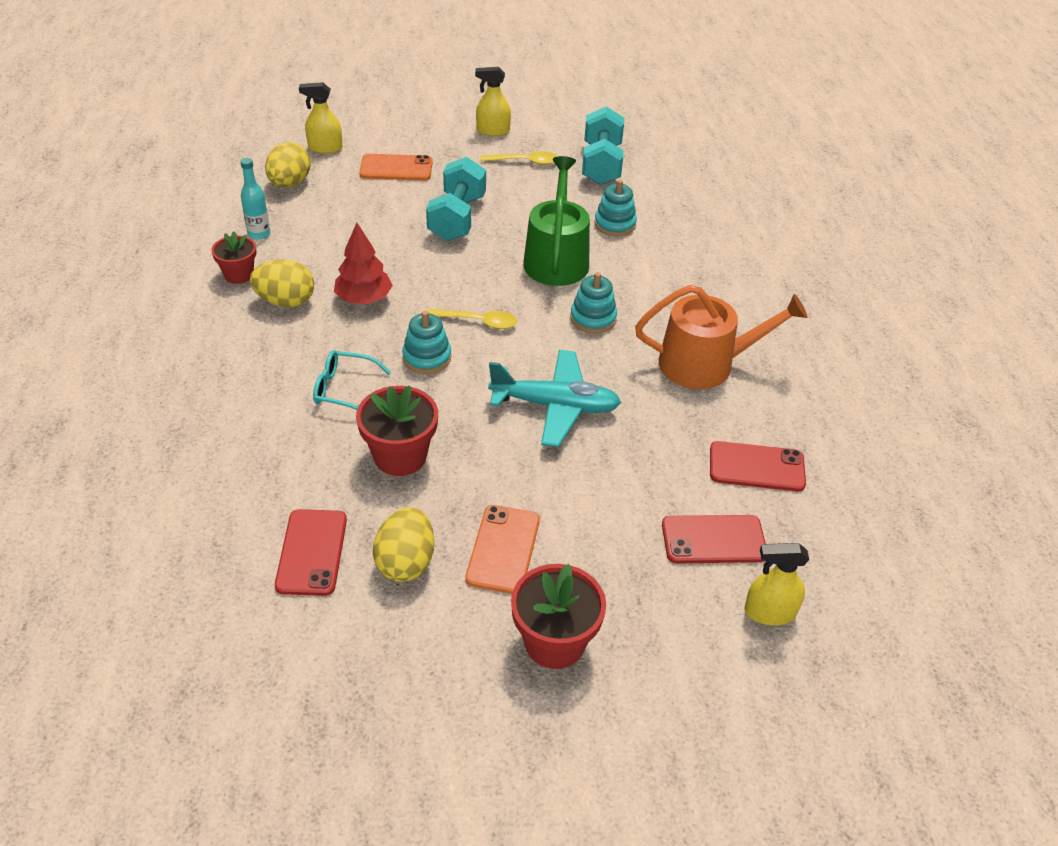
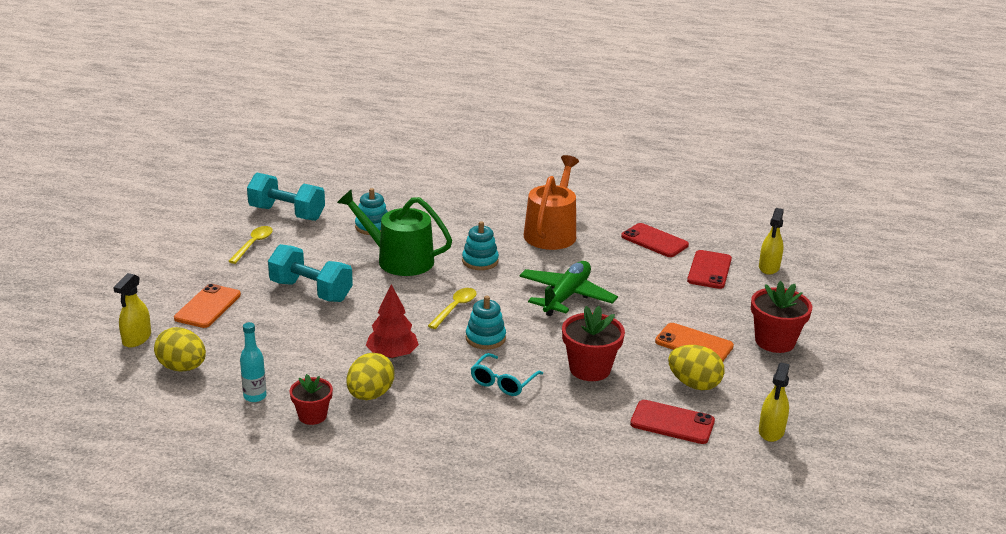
camera: 70 degrees left, 15 degrees down
(492, 131) = (191, 249): yellow spray bottle -> yellow spray bottle (771, 431)
(555, 406) = (566, 296): turquoise plane -> green plane
(756, 467) = (654, 241): red phone -> red phone turned 75 degrees counterclockwise

